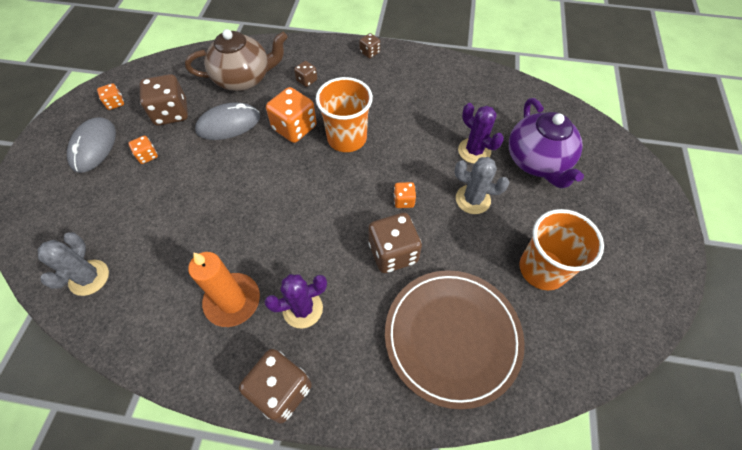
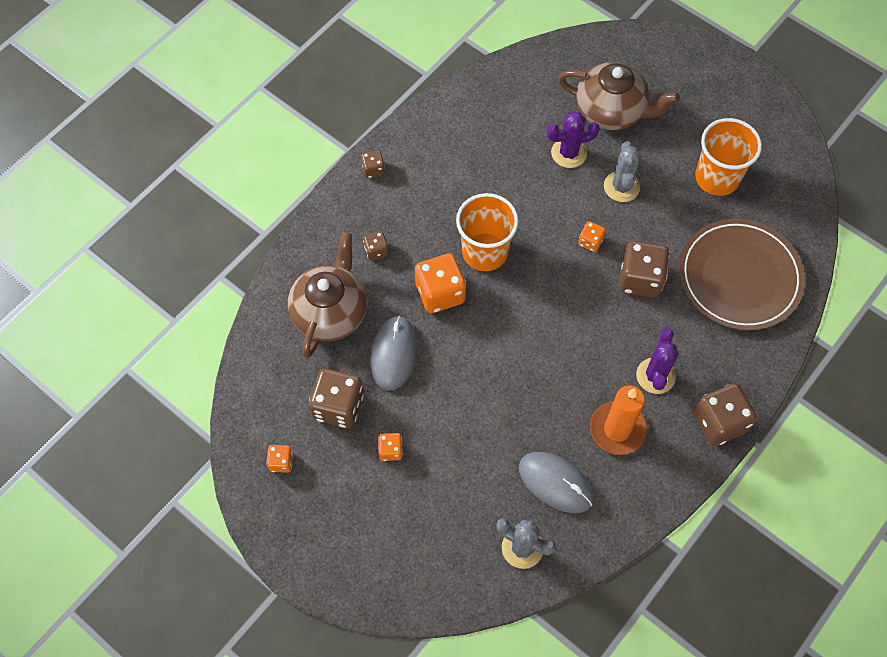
camera: 60 degrees left, 5 degrees up
(94, 147) = (341, 503): grey mouse -> grey mouse (555, 483)
(472, 199) = (621, 186): grey cactus -> grey cactus turned 45 degrees counterclockwise
(537, 161) = (611, 111): purple teapot -> brown teapot

